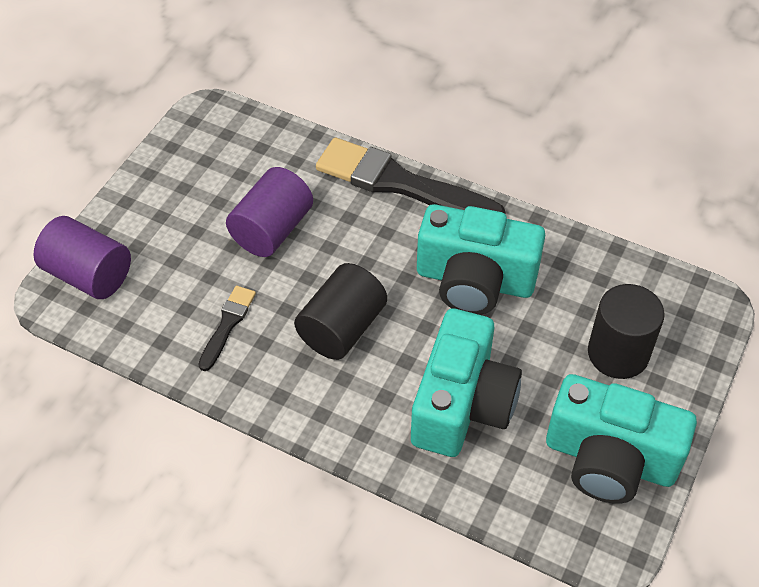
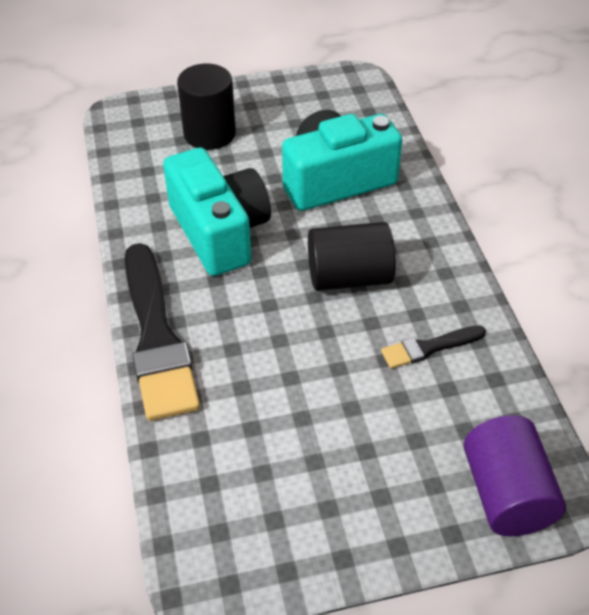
camera: 130 degrees left, 5 degrees down
(272, 230) = (303, 392): purple cylinder -> none
(610, 459) = (297, 103): turquoise camera -> none

